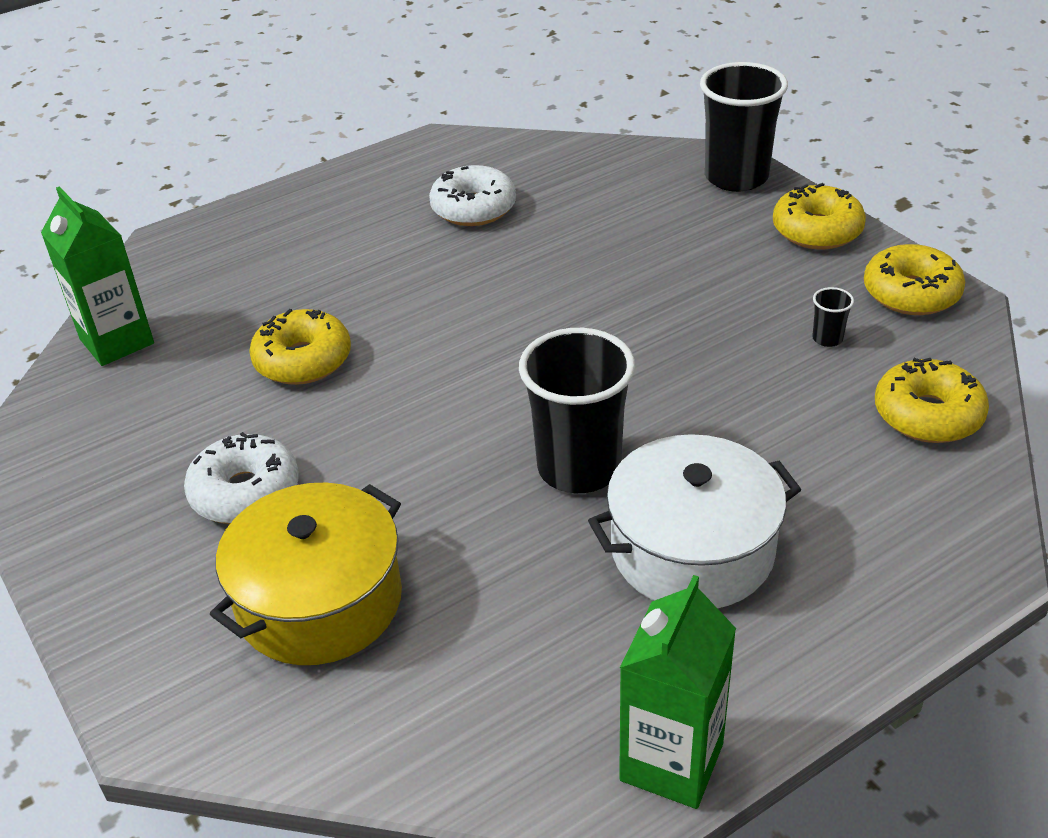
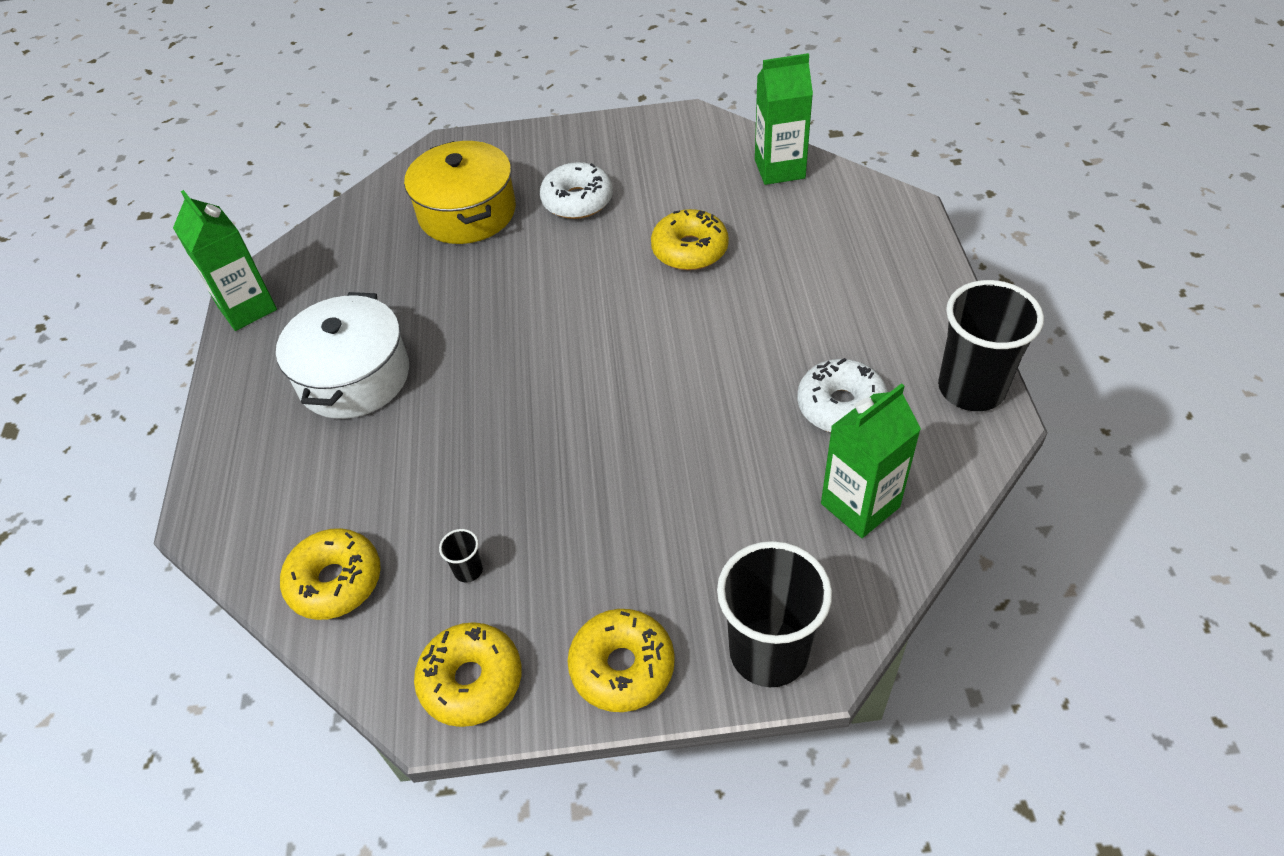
camera: 120 degrees right, 10 degrees up
(572, 175) = (860, 505): none -> green carton
(579, 468) = (467, 351): black cup -> black cup (971, 388)

